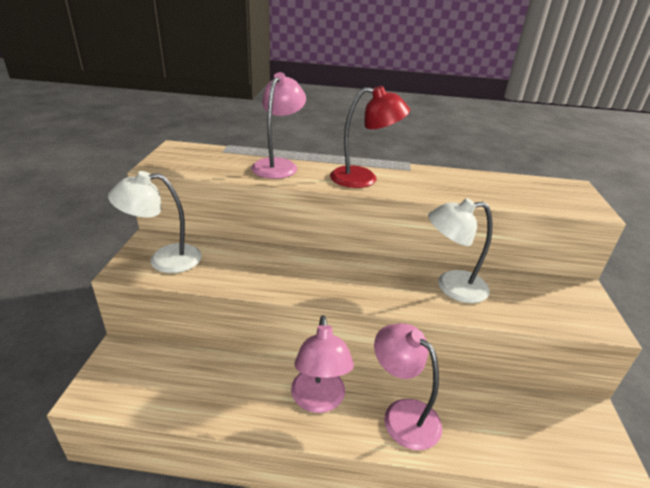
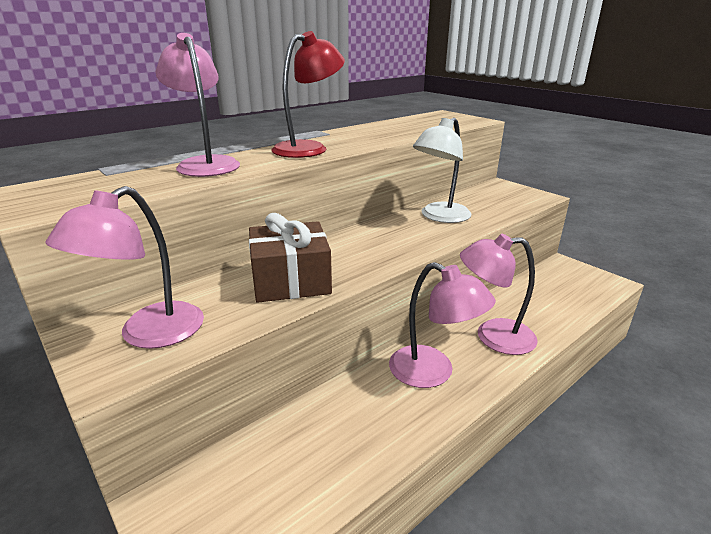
camera: 45 degrees left, 5 degrees down
(164, 260) = (149, 334): white lamp -> pink lamp
(266, 272) = (291, 280): none -> brown gift

